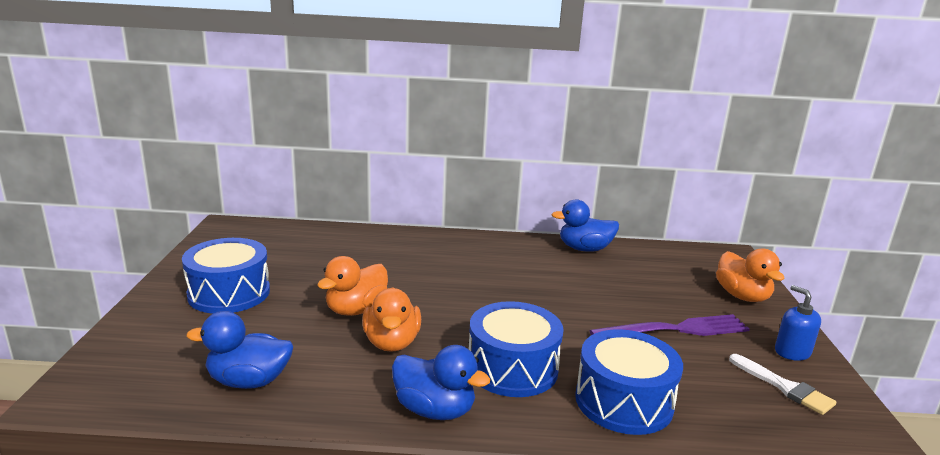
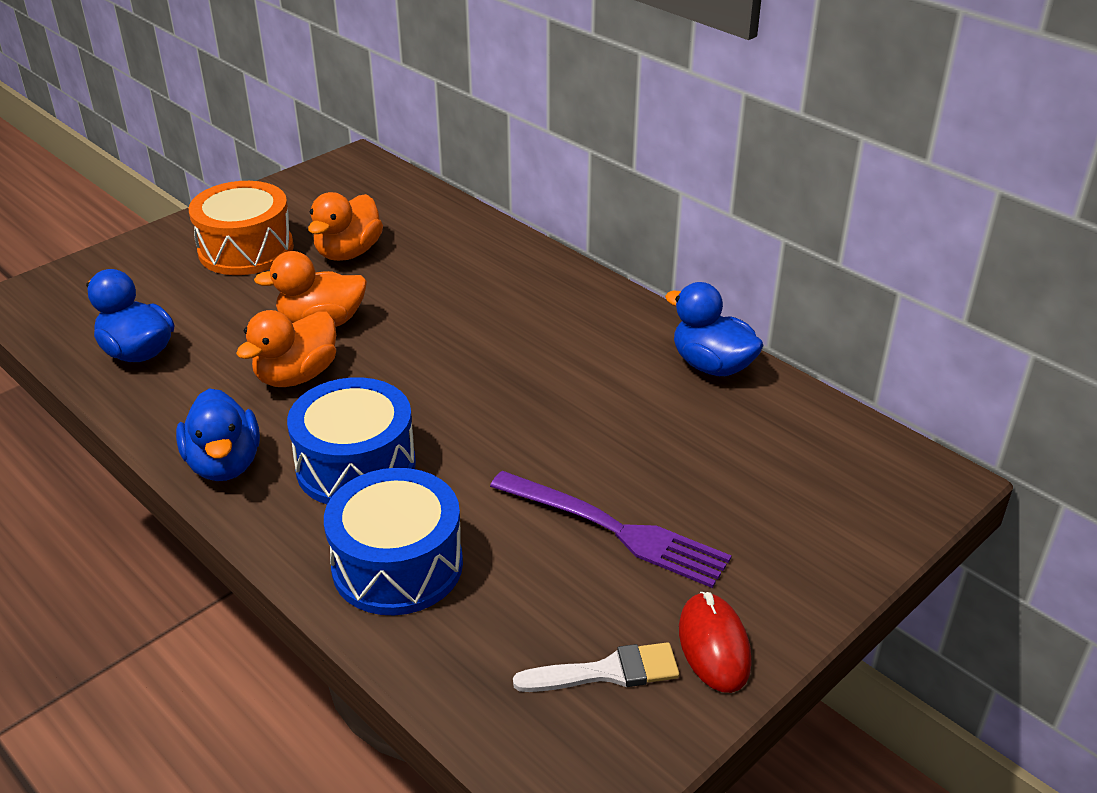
camera: 45 degrees right, 15 degrees up
(229, 293) = (246, 249): blue drum -> orange drum
(742, 296) = (808, 543): orange duck -> orange duck (348, 253)
(785, 387) = (607, 672): white brush -> white brush turned 105 degrees counterclockwise
(792, 352) = (714, 646): blue soap dispenser -> red mouse

